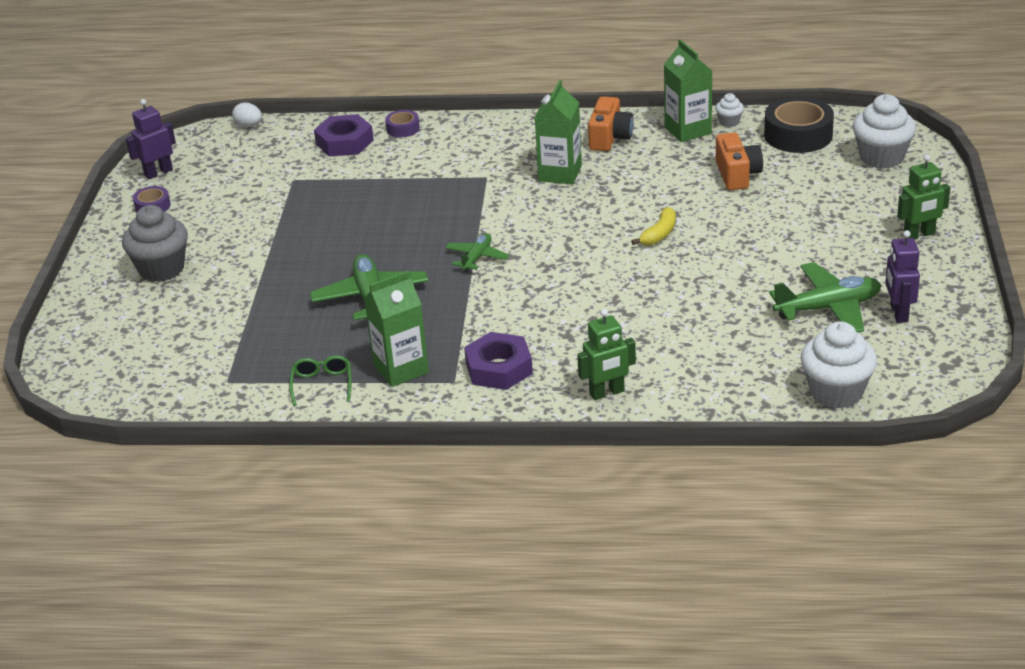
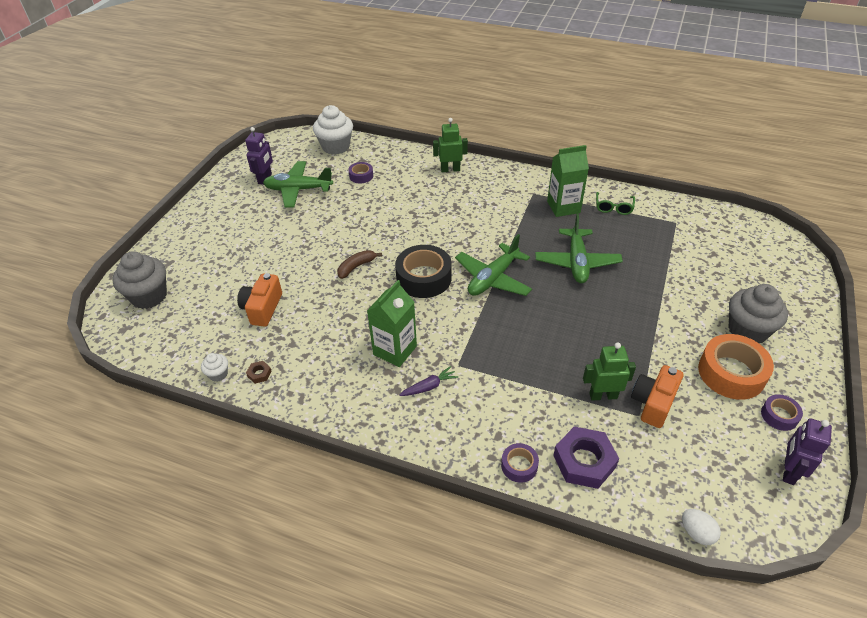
camera: 165 degrees left, 10 degrees up
(158, 173) = (788, 471): purple robot -> purple robot turned 135 degrees clockwise
(191, 228) = (731, 373): none -> orange tape
(477, 258) = (493, 278): green plane -> green plane, size x1.72
(499, 368) = (504, 195): purple nut -> none
(508, 156) = (429, 386): none -> purple carrot
(609, 137) = (329, 385): orange camera -> orange camera (653, 403)
(659, 234) = (356, 267): yellow banana -> brown banana
(687, 130) = (259, 374): green carton -> brown nut
(748, 350) = (361, 176): none -> purple tape
(798, 135) = (181, 340): black tape -> black tape (424, 278)
(881, 157) = (149, 296): white cupcake -> grey cupcake
(919, 235) = (199, 224): green robot -> green robot (603, 395)

